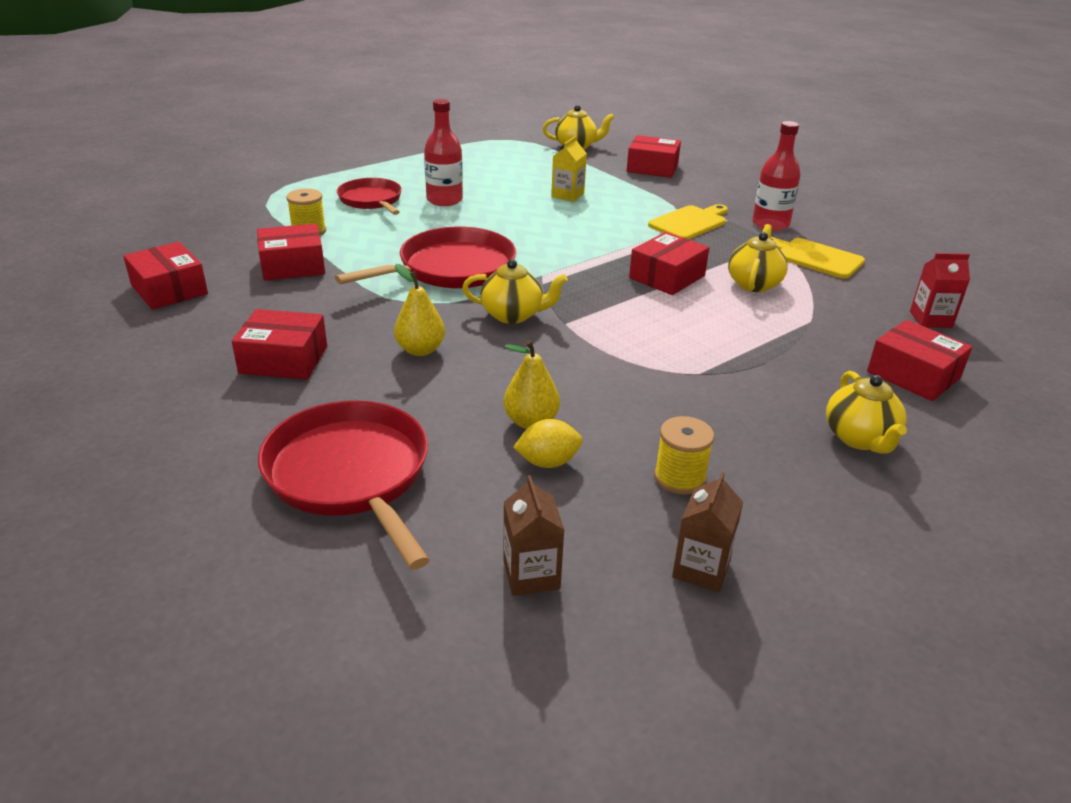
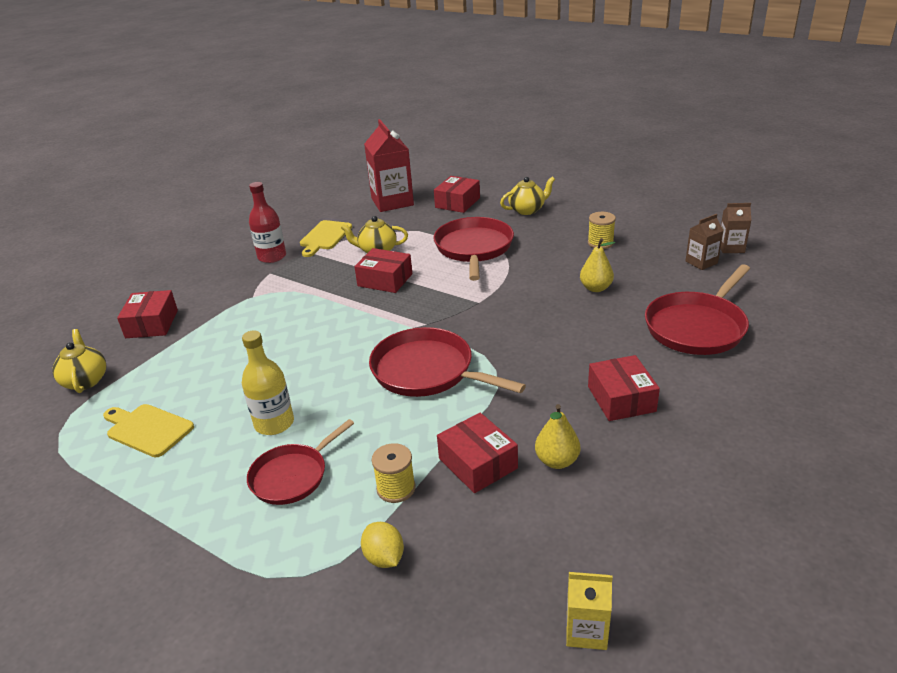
camera: 105 degrees left, 0 degrees up
(169, 289) = (579, 525): red box -> none
(420, 350) = (557, 346): yellow pear -> yellow pear (557, 461)
(444, 200) = (274, 423): red bottle -> yellow bottle
(513, 315) = (482, 323): yellow teapot -> none
(548, 462) = (624, 275): yellow lemon -> yellow lemon (384, 558)
(567, 195) = (238, 353): yellow carton -> yellow carton (586, 630)
(690, 222) = (281, 286): yellow cutting board -> yellow cutting board (147, 429)
(701, 569) = (654, 230): brown carton -> brown carton (731, 248)
(724, 352) = (474, 248): none -> red pan
(930, 319) = (392, 202): red carton -> red carton, size x1.92

